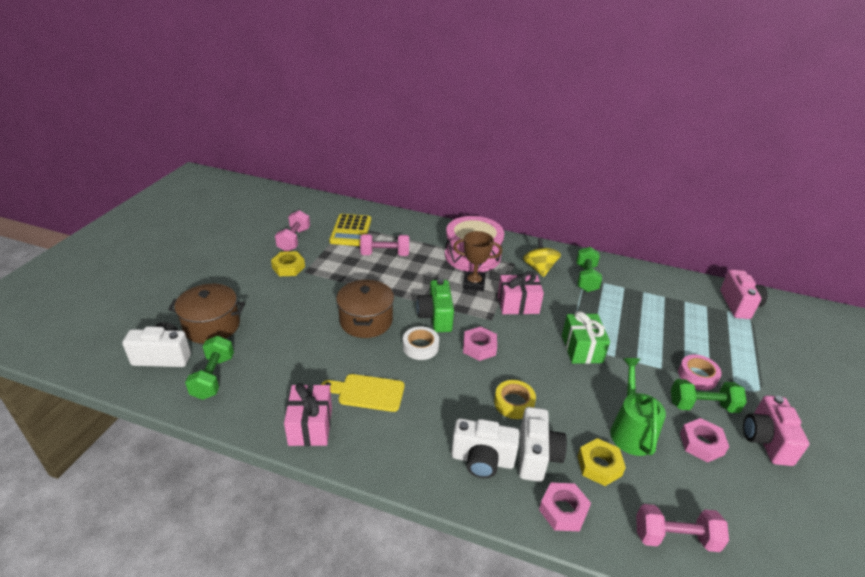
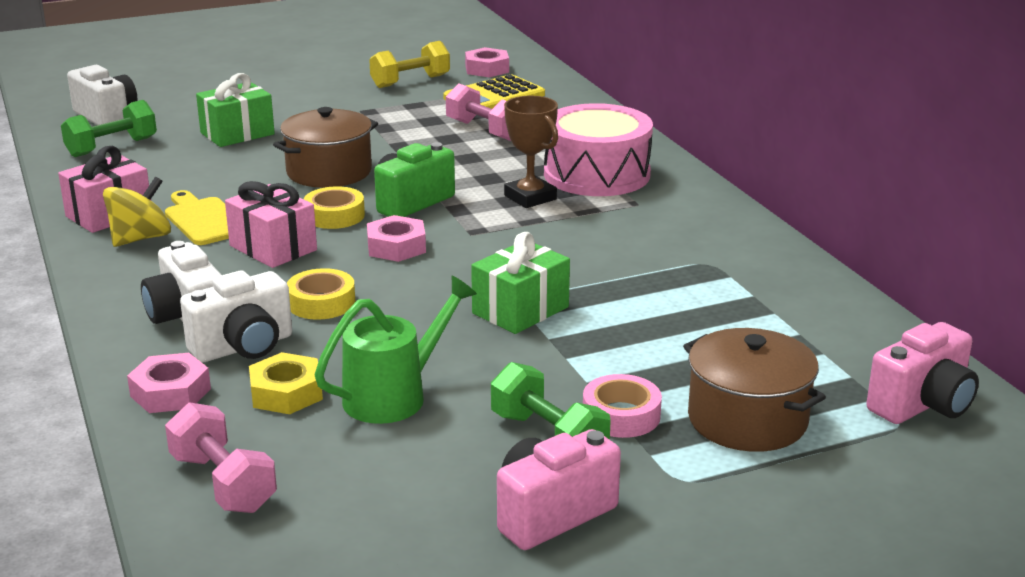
camera: 50 degrees right, 10 degrees down
(212, 326) = (186, 114): brown pot -> brown pot (747, 420)
(270, 323) = (237, 134): none -> green gift
(288, 267) = (352, 101): yellow nut -> none
(294, 240) = (410, 81): pink dumbbell -> yellow dumbbell
(420, 347) = (334, 215): white tape -> yellow tape
(518, 304) = (540, 238): pink gift -> pink gift (273, 248)
(539, 269) = (662, 223): yellow spinning top -> yellow spinning top (140, 238)
(586, 278) = (712, 261): green dumbbell -> none
(701, 444) = (452, 458): pink nut -> pink nut (487, 69)

